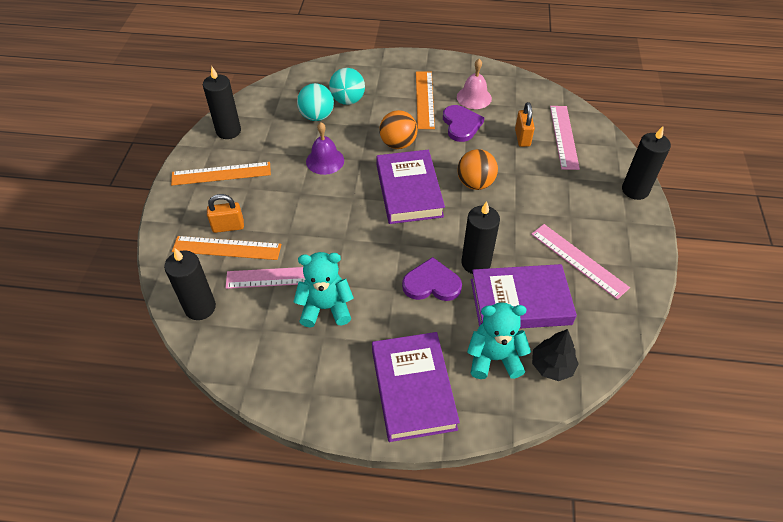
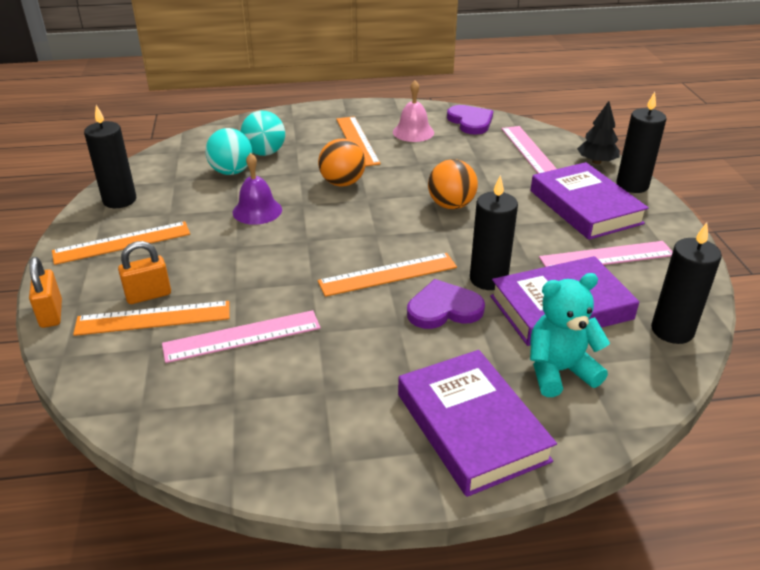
camera: 15 degrees left, 15 degrees down
(200, 307) = (134, 391): black candle -> black candle (672, 330)
(325, 308) = (315, 359): turquoise teddy bear -> none
(402, 243) = (388, 274): none -> orange ruler
(409, 191) = (375, 223): purple book -> purple book (585, 207)
(461, 125) = (410, 157): purple heart -> purple heart (470, 122)
(522, 138) = (485, 158): orange padlock -> orange padlock (51, 314)
(552, 366) = (633, 366): black tree -> black tree (596, 162)
(578, 260) = (607, 256): pink ruler -> pink ruler turned 45 degrees counterclockwise

